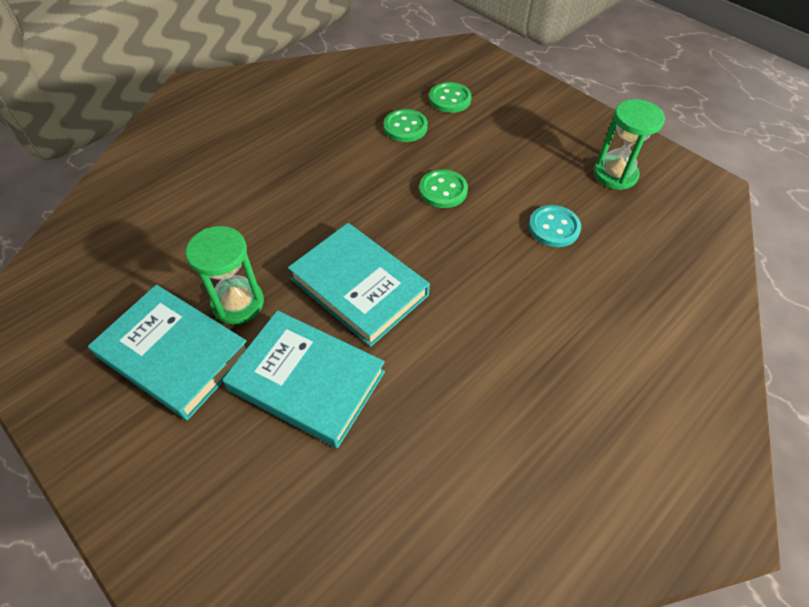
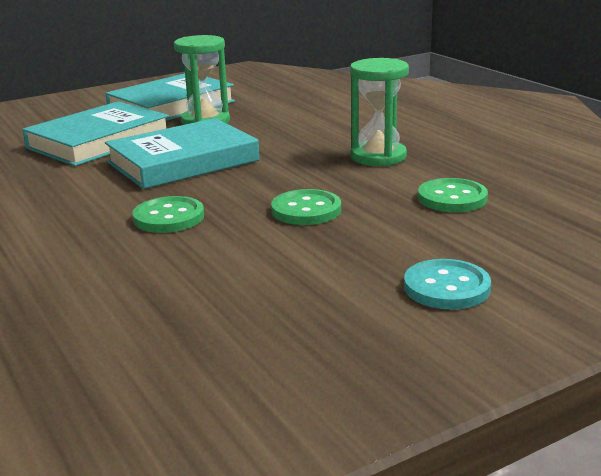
camera: 105 degrees right, 30 degrees down
(450, 99) = (525, 234): green button -> green button (169, 217)
(554, 227) = (186, 274): turquoise button -> turquoise button (446, 287)
(615, 174) = (271, 355): green hourglass -> green hourglass (378, 156)

